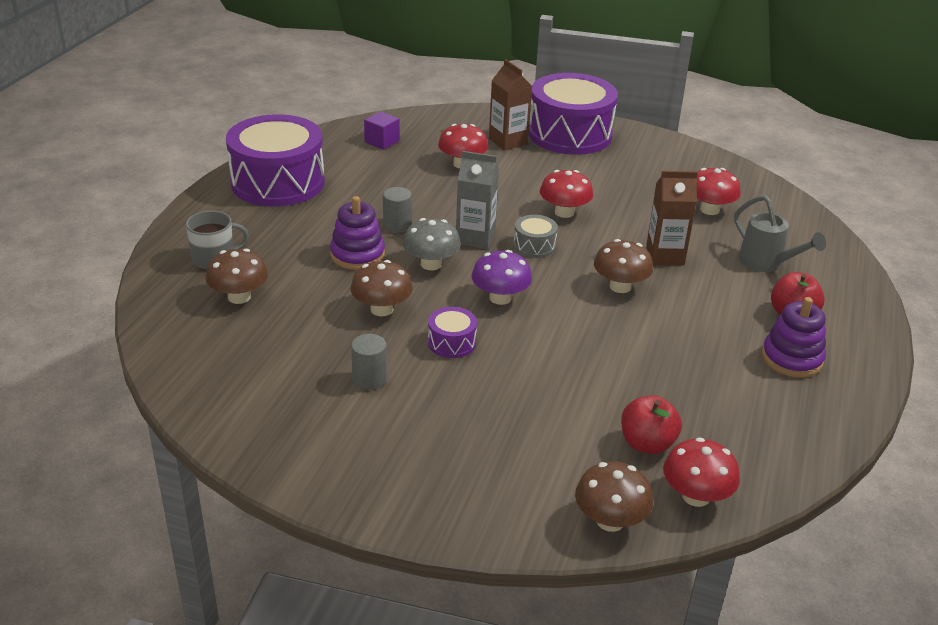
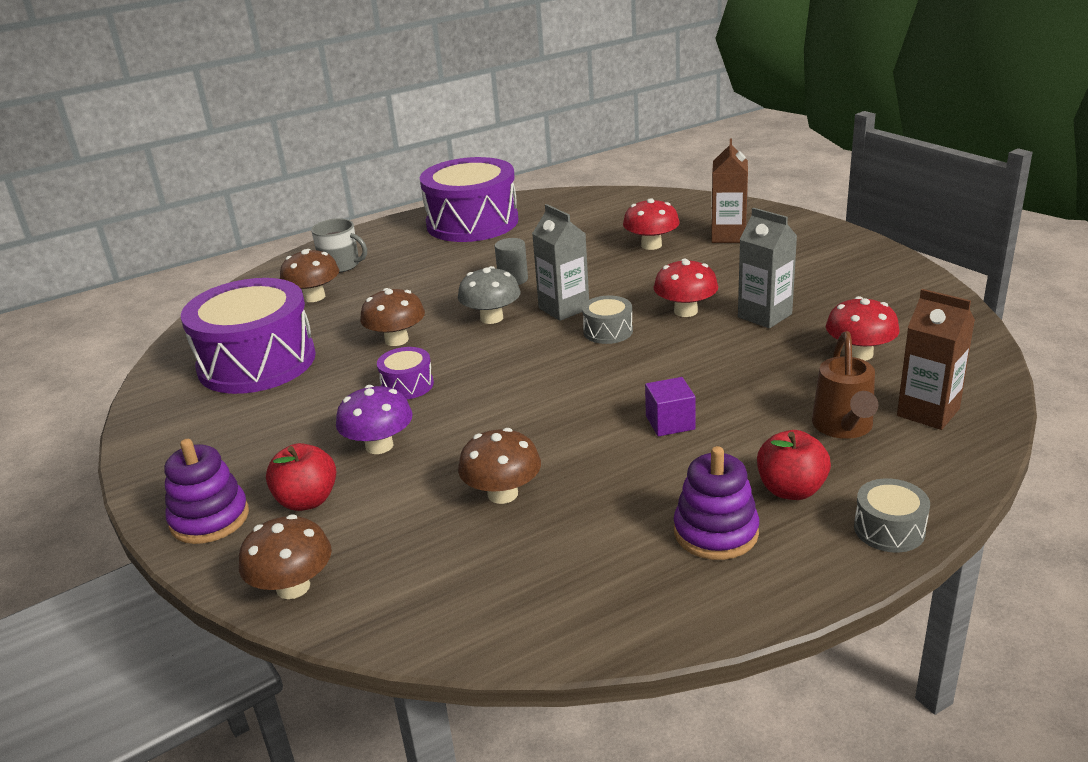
camera: 45 degrees right, 5 degrees down
(357, 255) = (445, 293): purple stacking toy -> purple stacking toy (209, 519)
(369, 379) = (303, 388): grey cylinder -> none
(382, 141) = (607, 211): purple cube -> purple cube (670, 422)
(500, 298) = (505, 364): purple mushroom -> purple mushroom (379, 446)
(570, 134) = (806, 244): purple drum -> purple drum (257, 362)
(619, 199) = (764, 315): none -> grey carton
(620, 286) = (635, 393): brown mushroom -> brown mushroom (502, 494)
(647, 444) = (431, 540): red apple -> red apple (307, 500)
(665, 256) = (730, 381): brown carton -> brown carton (928, 412)
(696, 496) = (398, 609): red mushroom -> none
(766, 263) = (844, 428): grey watering can -> brown watering can
(865, 317) = (889, 529): none -> grey drum

